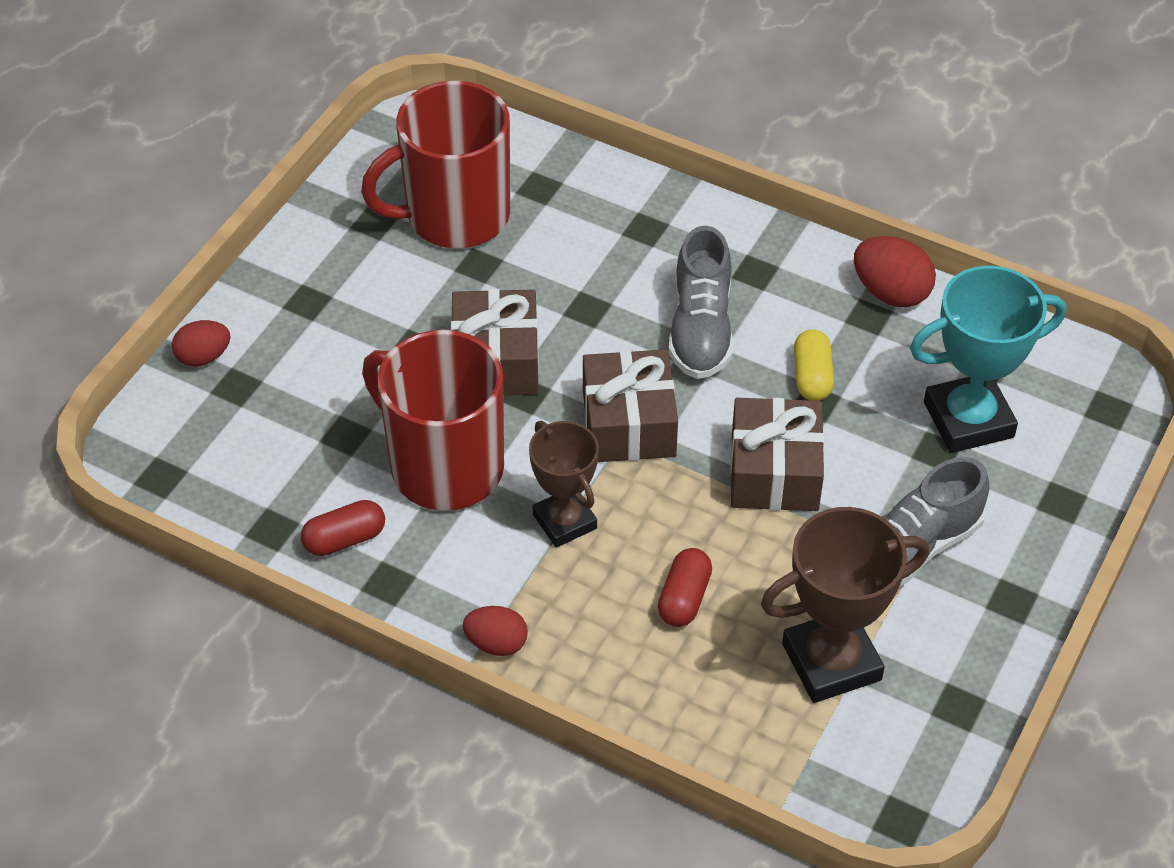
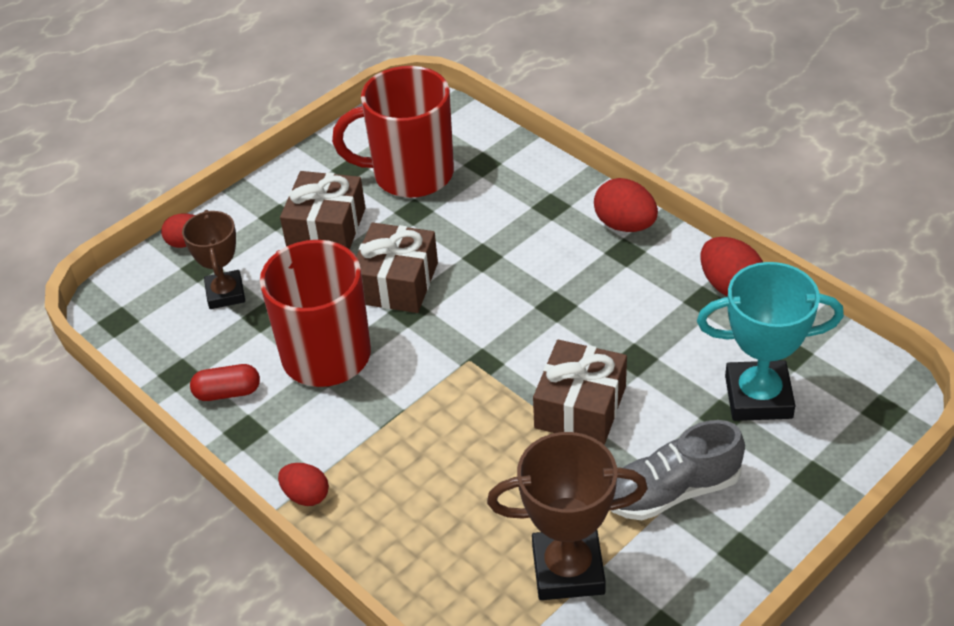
camera: 20 degrees right, 5 degrees down
(564, 521) = (398, 412): brown trophy -> brown trophy (225, 293)
(628, 423) = (479, 348): brown gift -> brown gift (326, 228)
(684, 598) = (467, 492): red capsule -> none
(700, 329) = (564, 287): grey shoe -> none
(742, 238) = (625, 225): none -> red egg
(812, 377) = (639, 339): yellow capsule -> none

